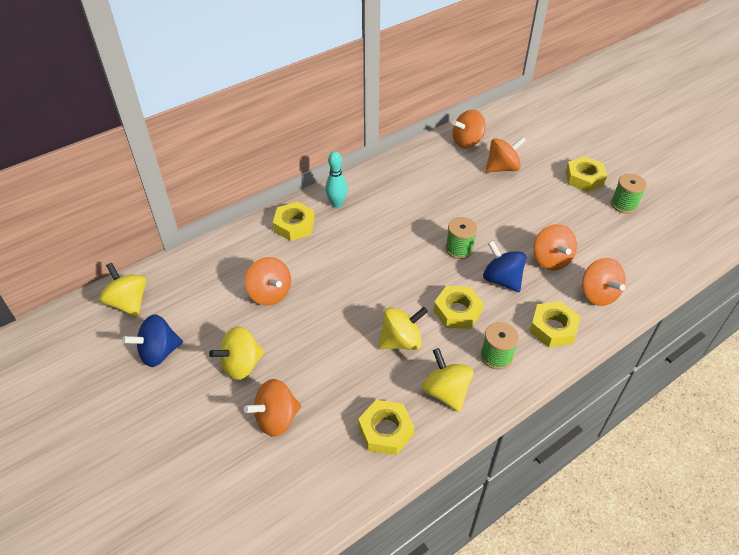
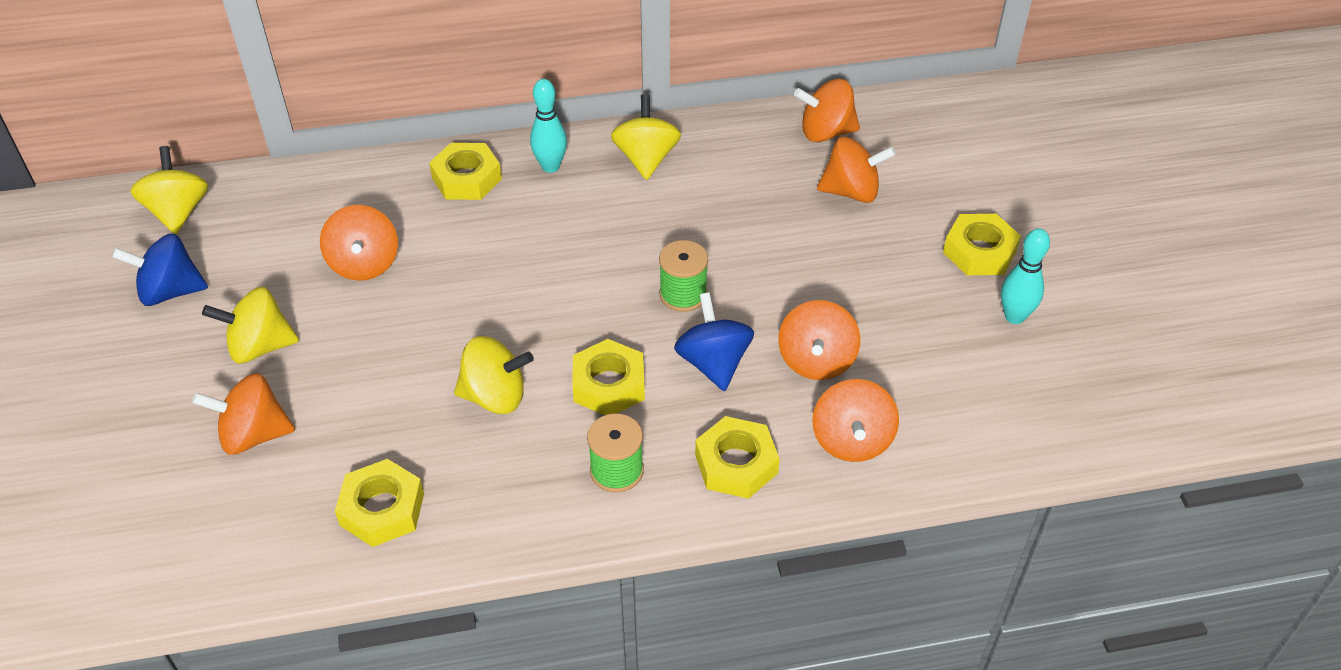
camera: 25 degrees right, 0 degrees up
(445, 392) = (504, 491): yellow spinning top -> yellow spinning top (646, 159)
(624, 204) = (1014, 316): green spool -> turquoise bowling pin

